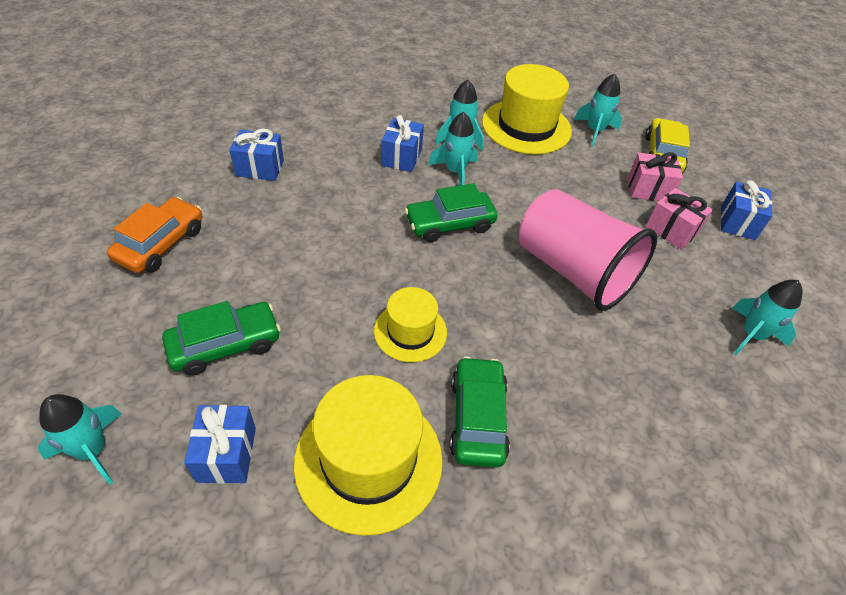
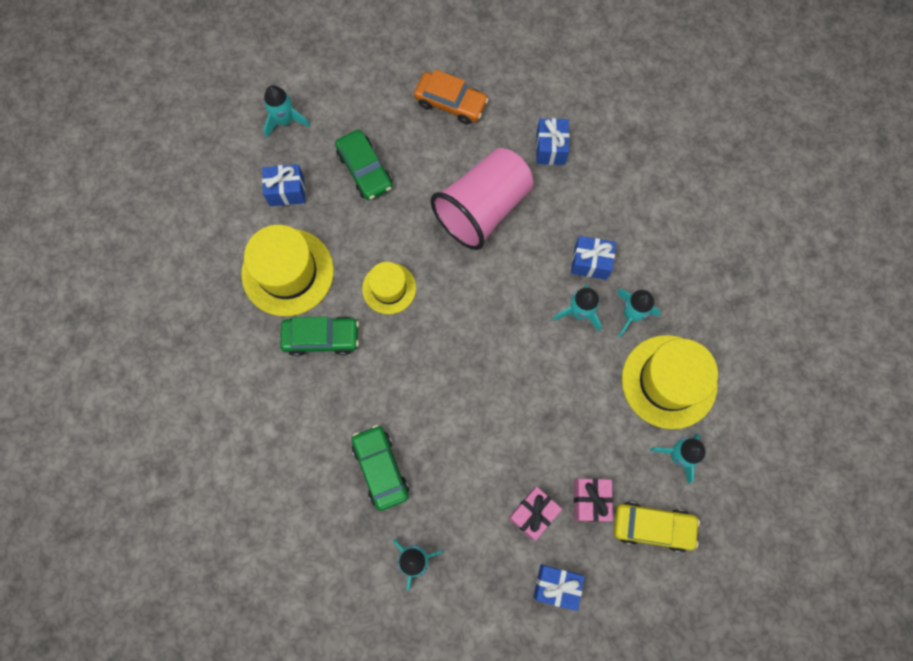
camera: 90 degrees right, 25 degrees up
(450, 224) = (507, 311): green car -> green car (380, 468)
(573, 271) = (467, 414): pink cup -> pink cup (483, 209)

